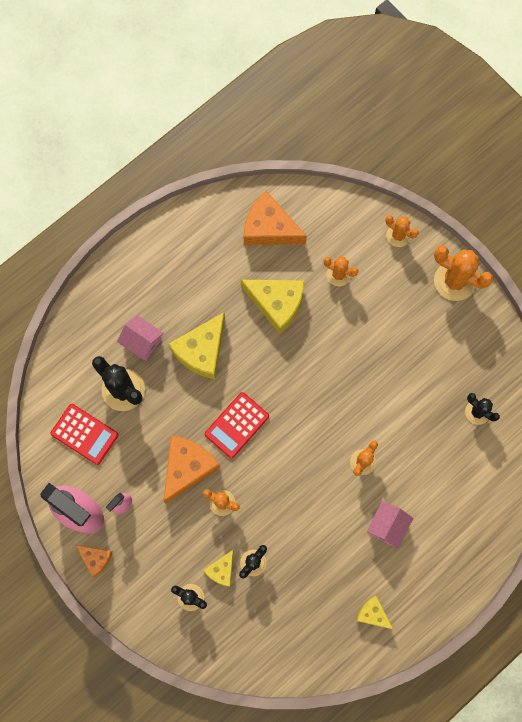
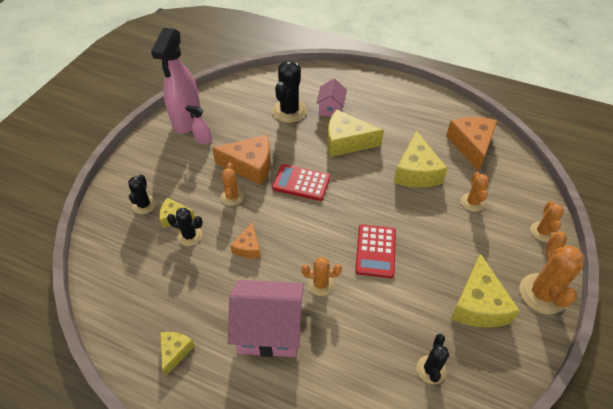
camera: 65 degrees right, 25 degrees down
(84, 434) = (245, 103): red calculator -> red calculator (375, 251)
(96, 559) = (155, 140): orange cheese -> orange cheese (248, 247)
(387, 526) = (269, 330): pink house -> pink house, size x1.78
(441, 339) = (478, 304): none -> yellow cheese

